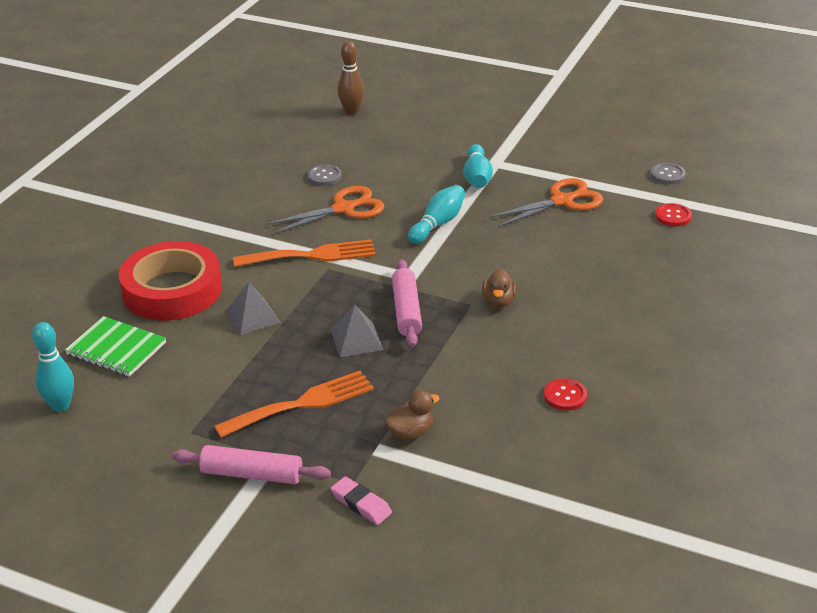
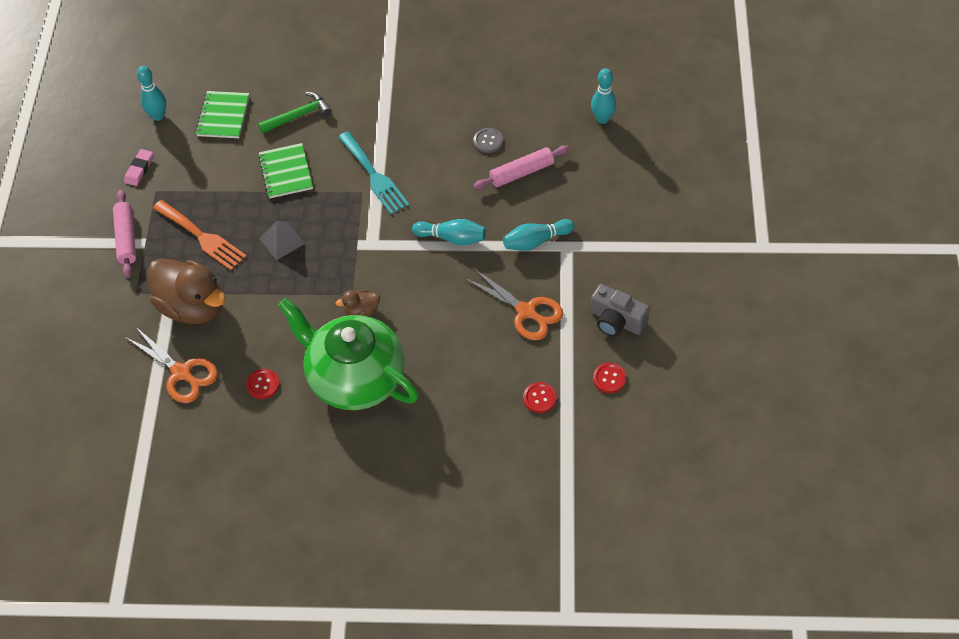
camera: 70 degrees right, 20 degrees up
(172, 290) = (299, 115): red tape -> green hammer
(252, 316) = (286, 172): grey pyramid -> green notebook
(312, 255) = (374, 176): orange fork -> turquoise fork
(343, 209) = (446, 171): orange scissors -> orange scissors (181, 372)
(351, 111) = (602, 119): brown bowling pin -> turquoise bowling pin
(361, 504) = (117, 304): pink eraser -> pink eraser (139, 169)
(407, 311) = (328, 258): pink rolling pin -> pink rolling pin (521, 173)
(410, 433) = (193, 307): brown duck -> brown duck, size x2.23
(590, 325) = (355, 378): none -> green teapot
(601, 157) = (616, 320): none -> grey camera
(667, 175) = (609, 378): grey button -> red button

